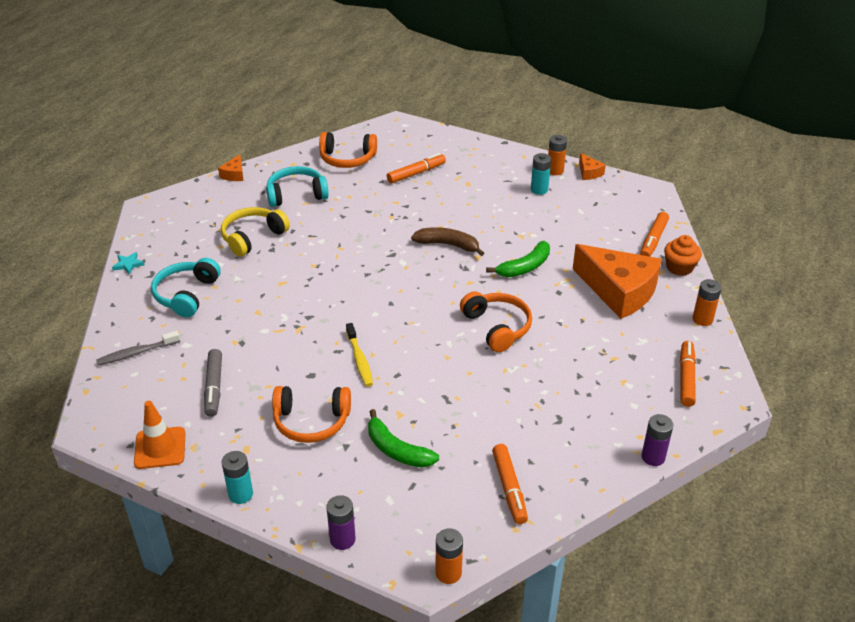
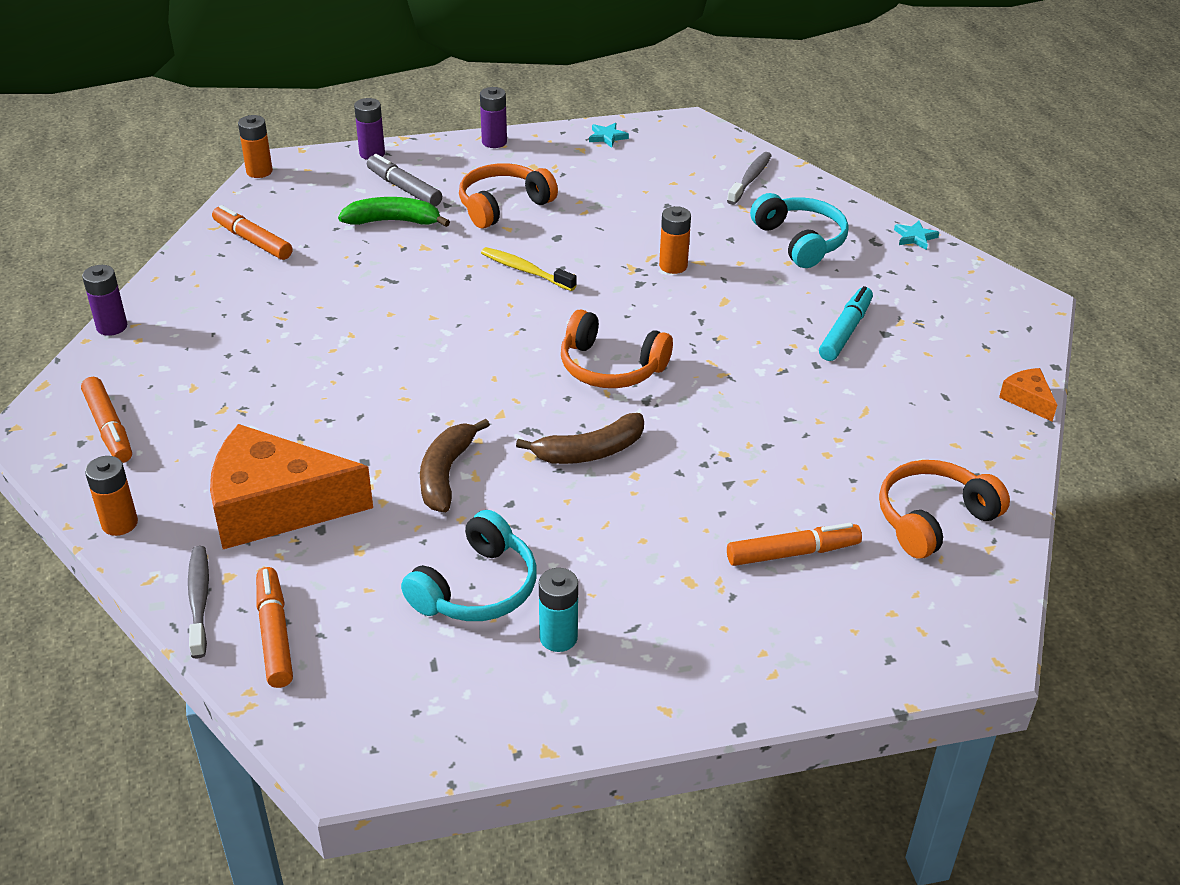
camera: 140 degrees right, 0 degrees up
(160, 448) = (607, 137): orange traffic cone -> turquoise star
(214, 387) = (633, 188): grey marker -> grey marker (404, 188)
(240, 494) = (494, 142): turquoise battery -> purple battery
(253, 237) = (845, 331): yellow headphones -> turquoise marker
(296, 194) = (897, 416): turquoise headphones -> turquoise headphones (476, 588)
(416, 173) = (793, 553): orange marker -> orange marker turned 120 degrees counterclockwise
(497, 327) = (405, 375): orange headphones -> orange headphones (610, 367)
(524, 267) = (446, 474): green banana -> brown banana
(555, 170) = (573, 705): orange battery -> orange battery (673, 266)
(589, 172) = (505, 740): orange cheese -> none
(679, 267) = (199, 600): orange cupcake -> grey toothbrush

